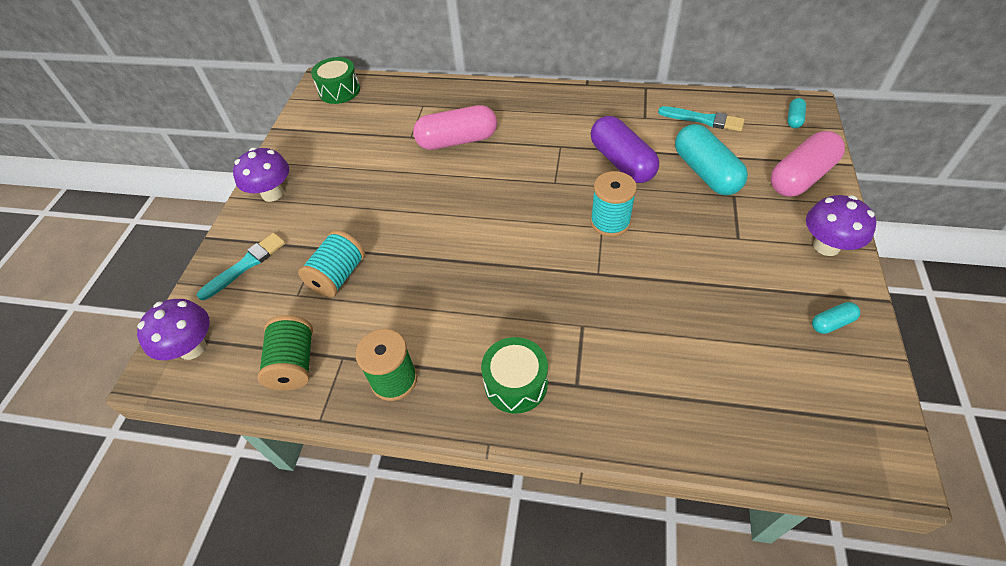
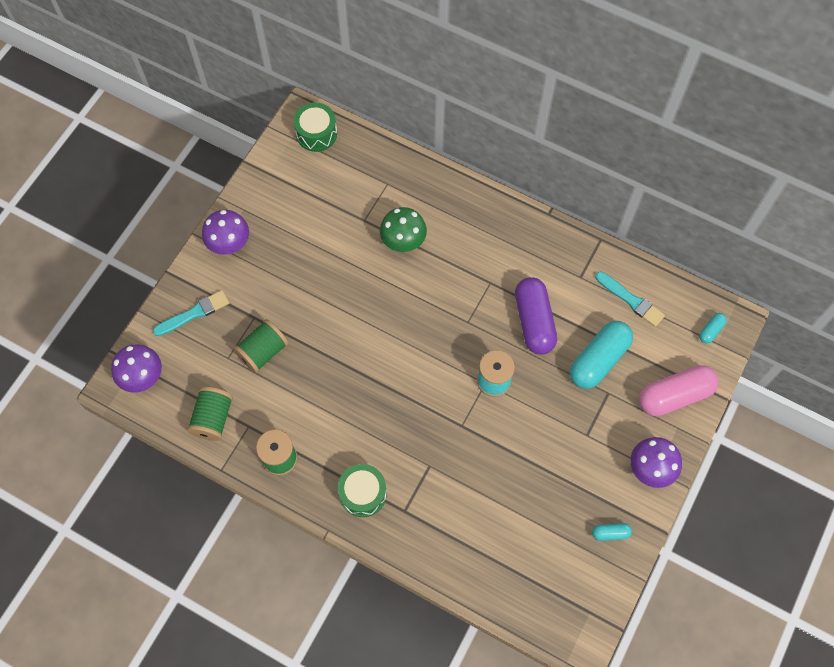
camera: 15 degrees right, 15 degrees up
(338, 276) = (263, 352): turquoise spool -> green spool
(457, 141) = (403, 241): pink capsule -> green mushroom
(705, 172) = (598, 360): turquoise capsule -> turquoise capsule turned 45 degrees clockwise

